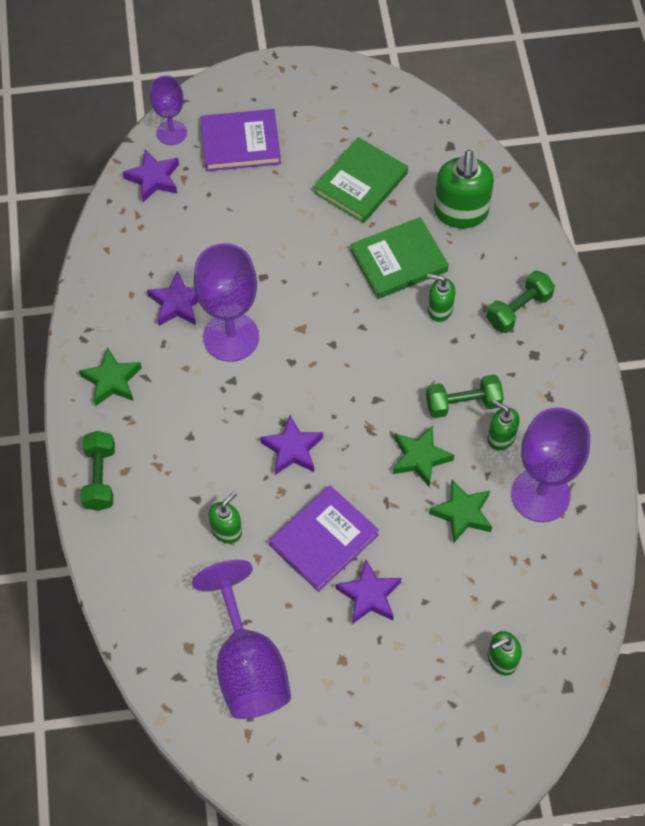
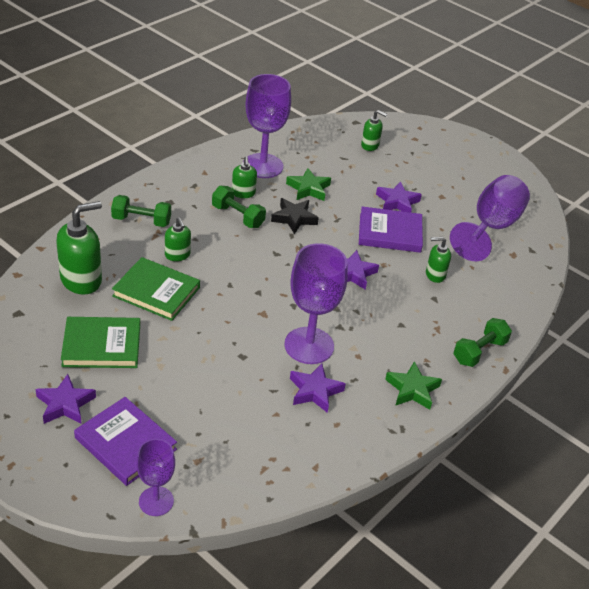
camera: 135 degrees left, 20 degrees down
(153, 178) = (217, 481): purple star -> purple star (65, 404)
(420, 458) = (294, 218): green star -> black star

